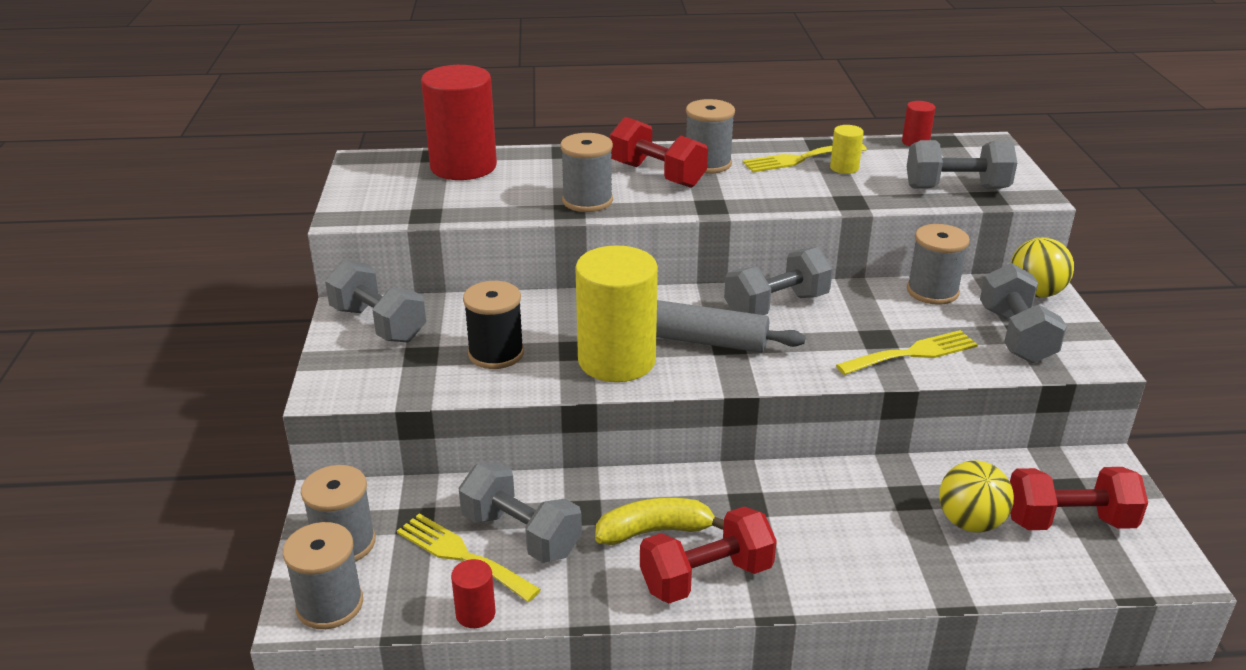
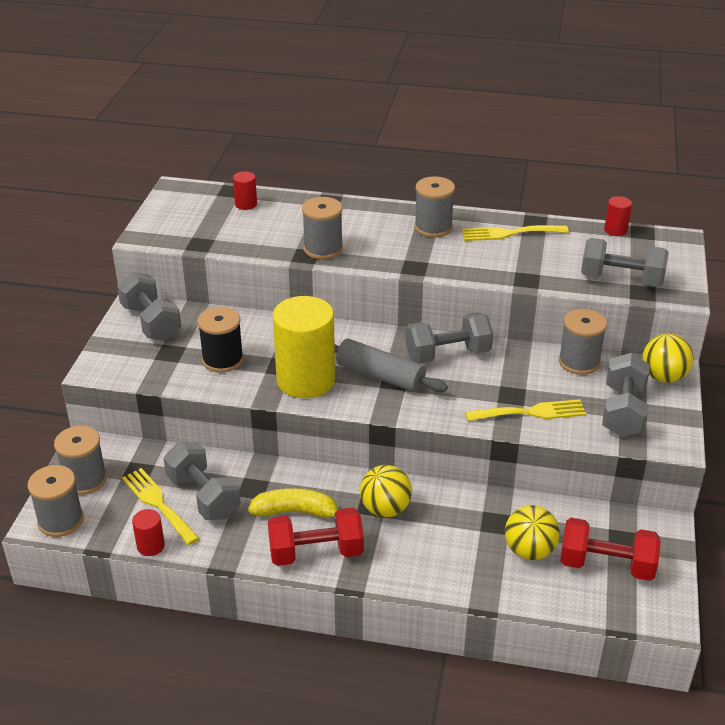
camera: 15 degrees right, 5 degrees up
(463, 166) = (246, 204): red cylinder -> red cylinder, size x0.43
(657, 175) = (388, 233): red dumbbell -> none
(767, 506) = (385, 509): none -> yellow ball
(844, 168) = (540, 247): yellow cylinder -> none

